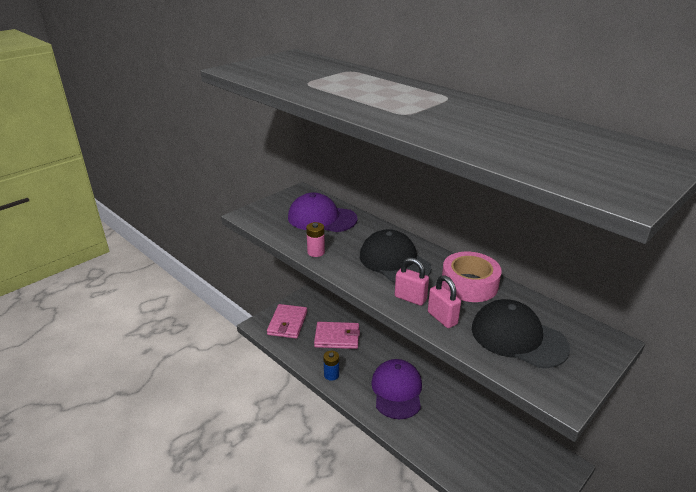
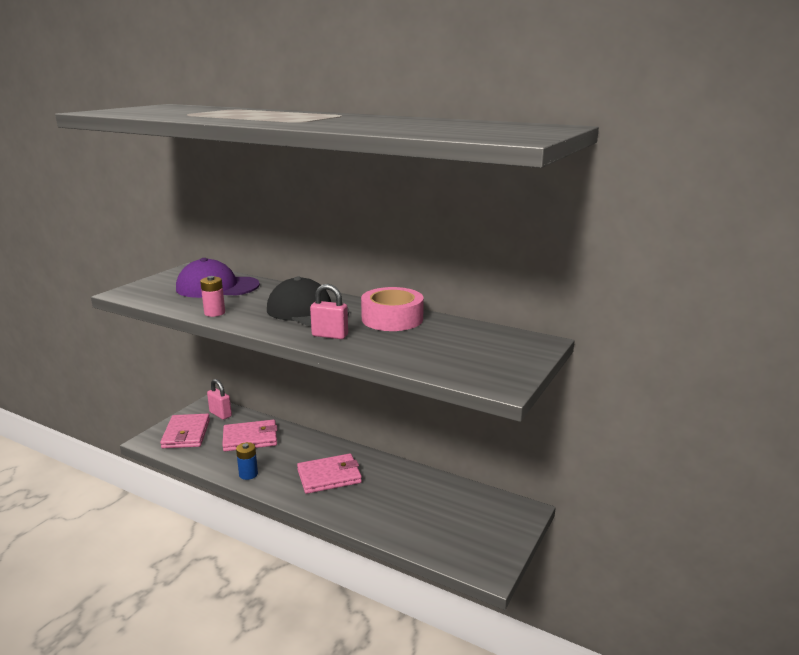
camera: 15 degrees left, 10 degrees down
(397, 390) = (329, 476): purple cap -> pink wallet
(442, 318) = (367, 346): pink padlock -> pink padlock (220, 414)
(518, 337) = (450, 350): black cap -> none

